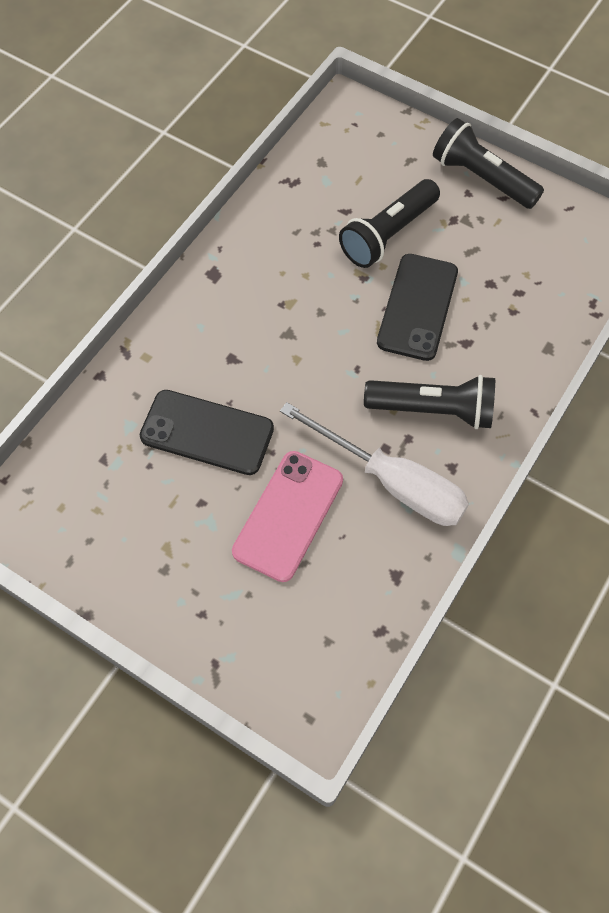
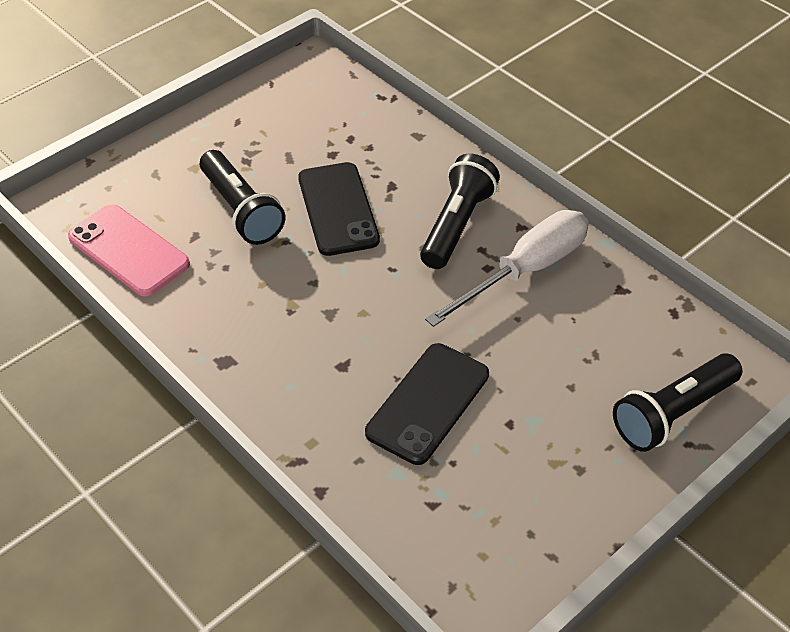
camera: 75 degrees left, 15 degrees down
(288, 515) = (542, 355): pink phone -> pink phone (128, 251)
(417, 307) = (338, 209): black phone -> black phone turned 45 degrees clockwise
(482, 178) = (206, 129): black flashlight -> black flashlight (673, 413)

